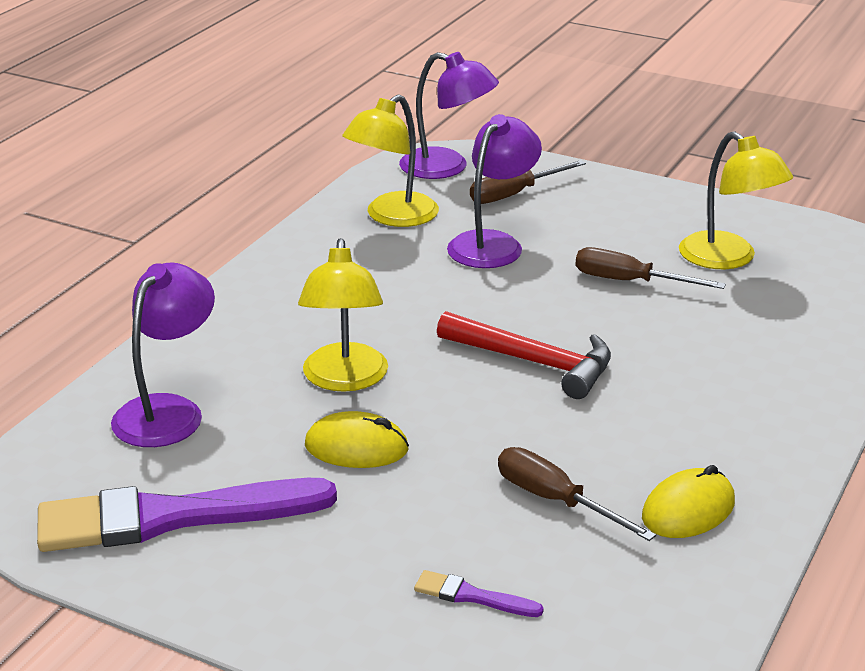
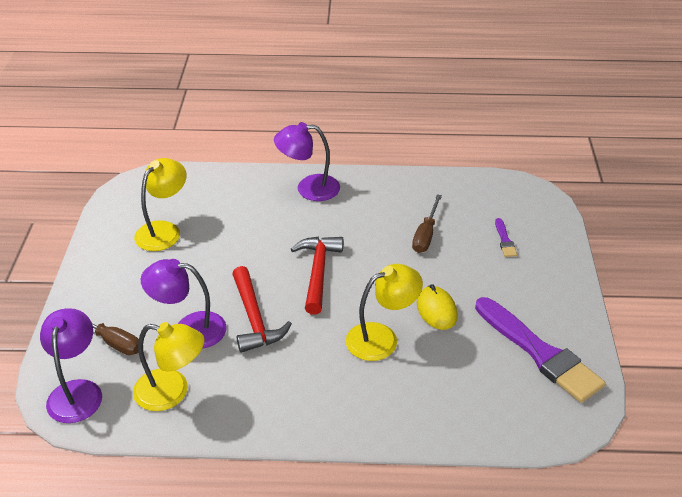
camera: 115 degrees left, 10 degrees up
(168, 411) = (462, 399): purple lamp -> purple lamp (309, 188)
(474, 291) = (254, 318): none -> red hammer
(629, 281) = (210, 260): brown screwdriver -> none
(688, 510) = (403, 198): yellow mouse -> none

